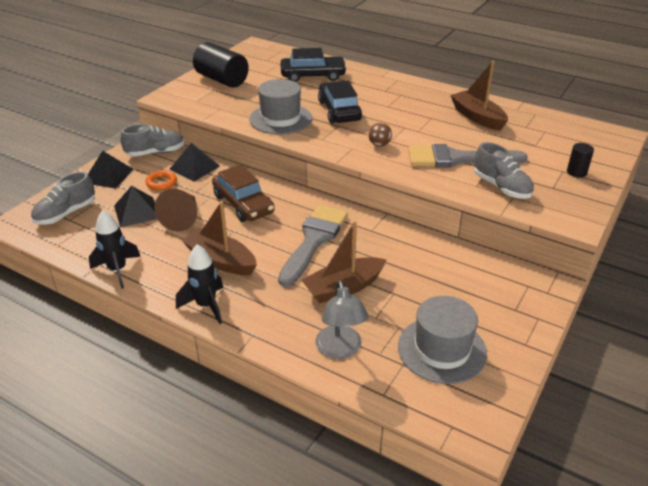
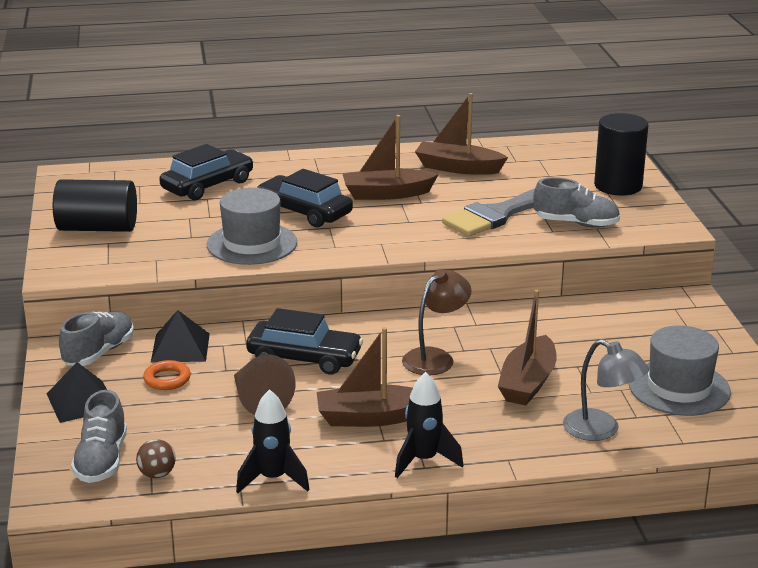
camera: 40 degrees left, 10 degrees down
(137, 212) = (191, 419): black pyramid -> none
(243, 204) = (304, 358): brown car -> black car
(314, 240) = (435, 357): grey brush -> brown lamp
(379, 144) = (403, 229): brown ball -> brown ball (157, 474)
(405, 118) = (387, 194): none -> brown boat
(576, 172) = (618, 186): black cylinder -> black cylinder, size x2.06

